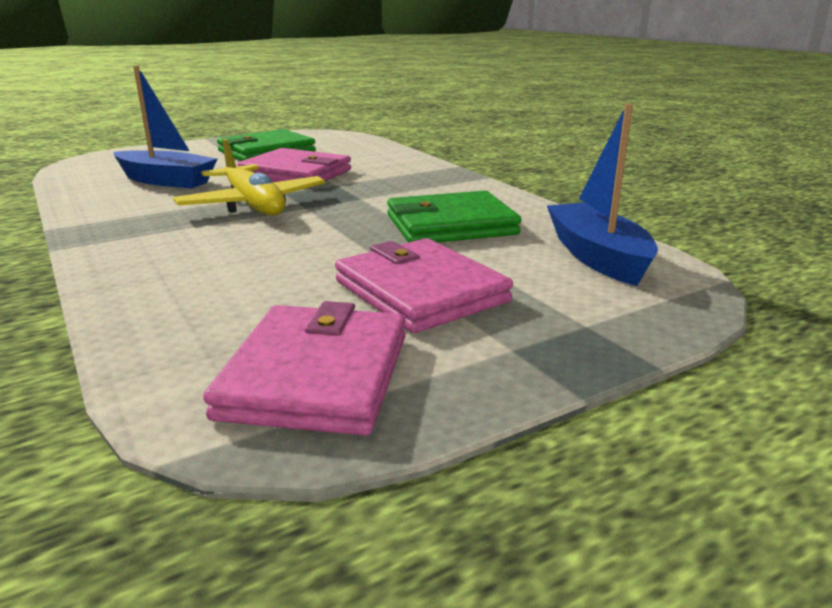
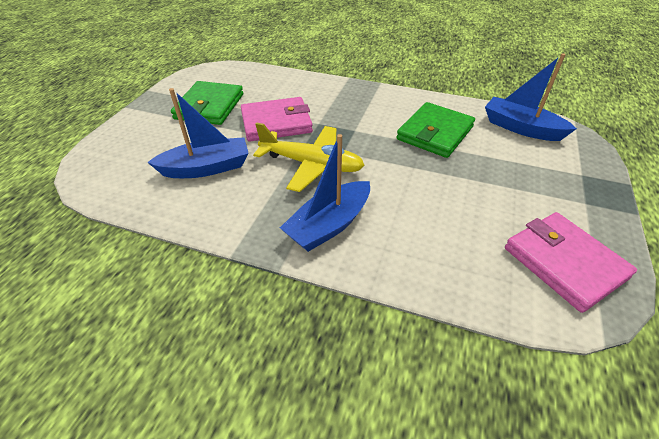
camera: 40 degrees left, 20 degrees up
(159, 242) = (329, 225): none -> blue boat
(421, 291) = (506, 188): pink wallet -> none

